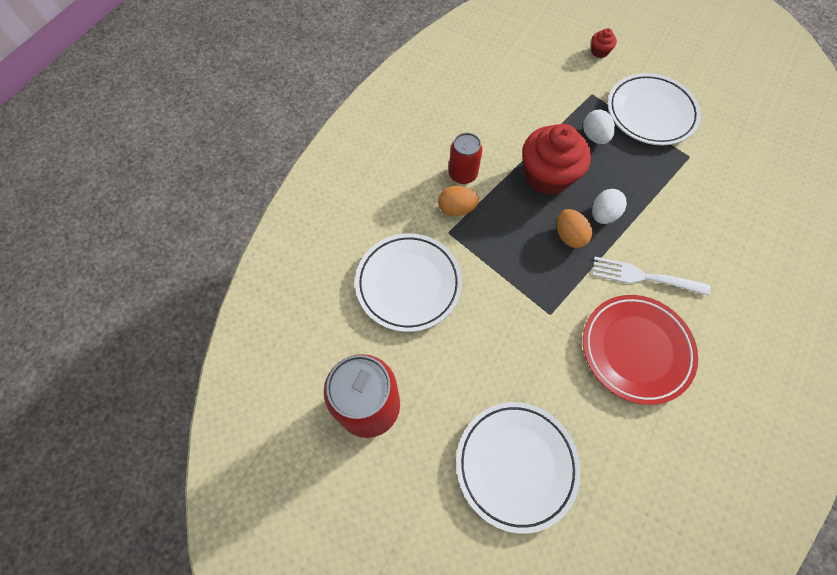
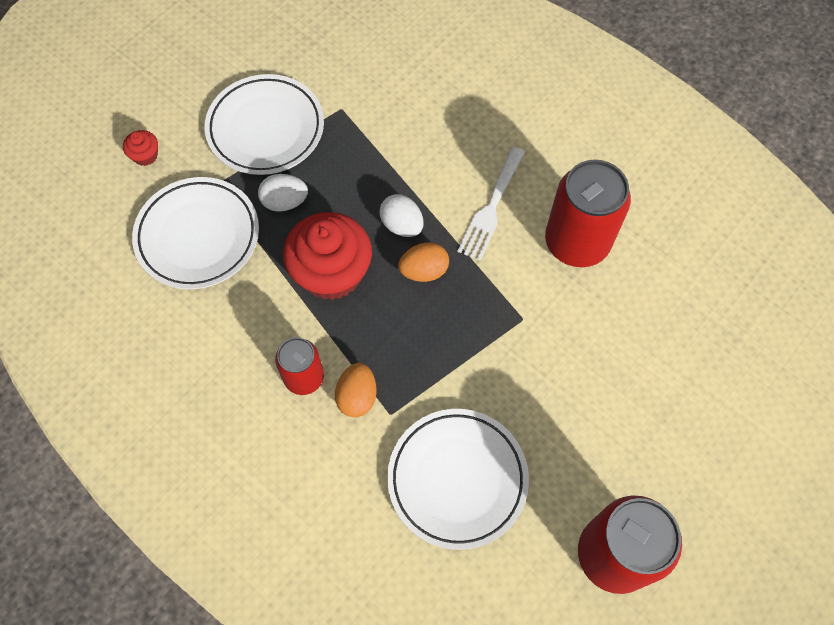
camera: 80 degrees left, 0 degrees up
(516, 465) = (692, 398): white plate -> white plate (198, 236)
(636, 350) = (577, 242): red plate -> red can

